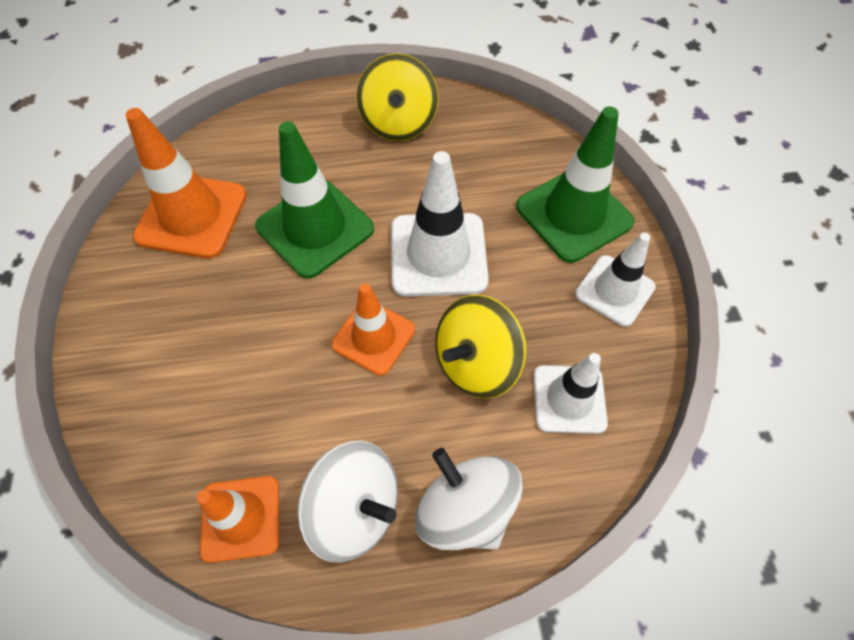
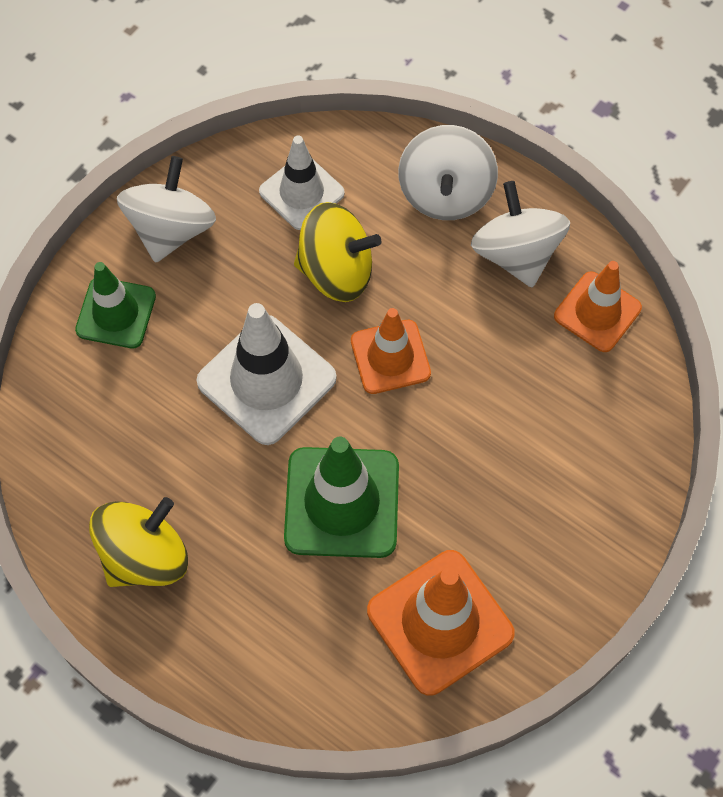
camera: 135 degrees left, 5 degrees up
(573, 214) = (116, 313): green traffic cone -> green traffic cone, size x0.65
(614, 290) = (171, 229): white traffic cone -> white spinning top

